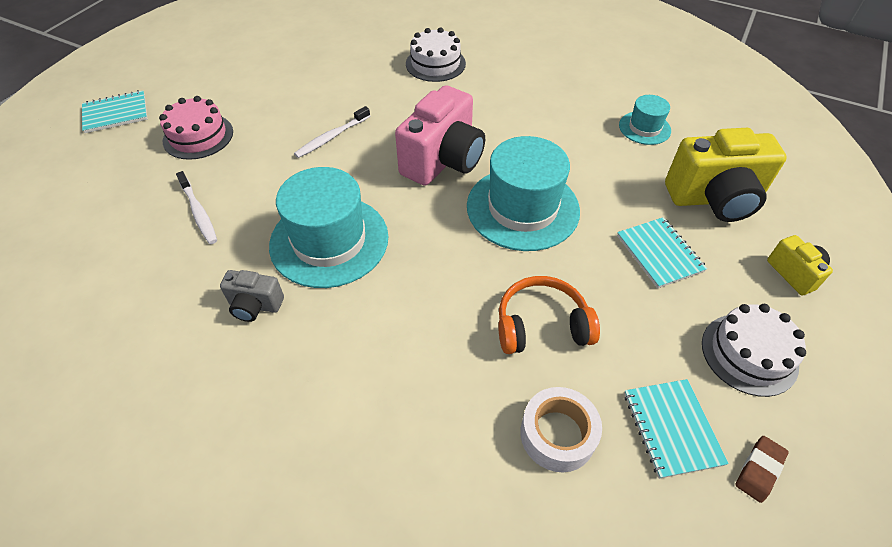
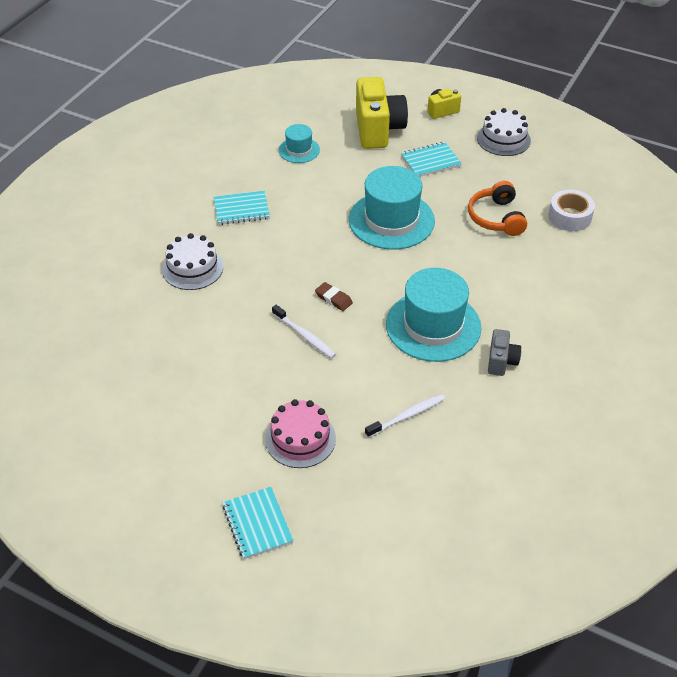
camera: 90 degrees left, 5 degrees down
(443, 161) = (338, 262): pink camera -> none
(672, 428) = (556, 174): turquoise notebook -> turquoise notebook (241, 209)
(759, 470) = (573, 149): brown eraser -> brown eraser (333, 299)

